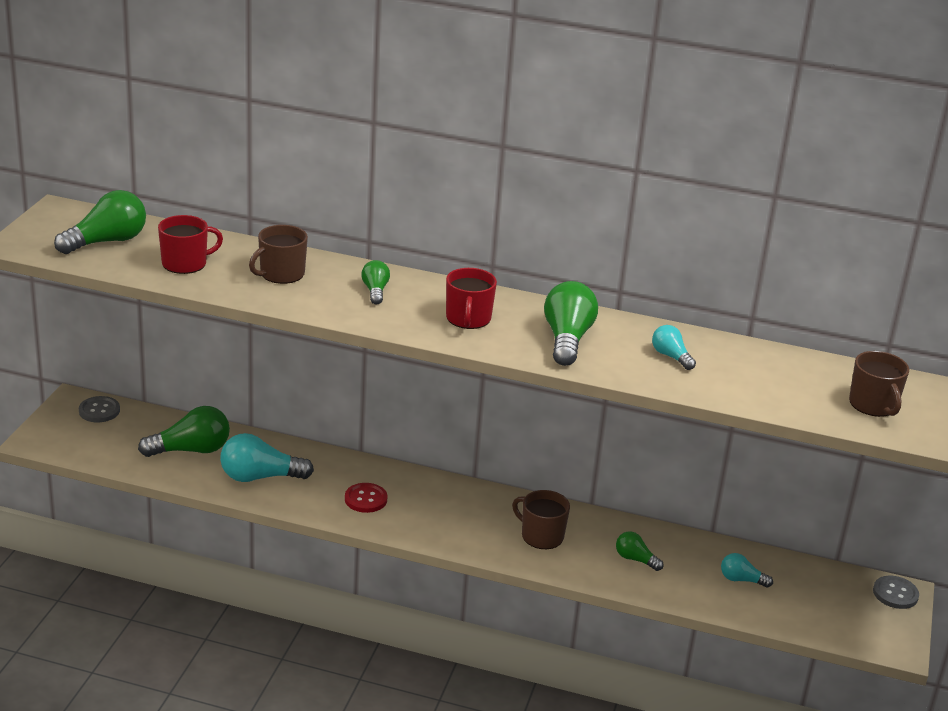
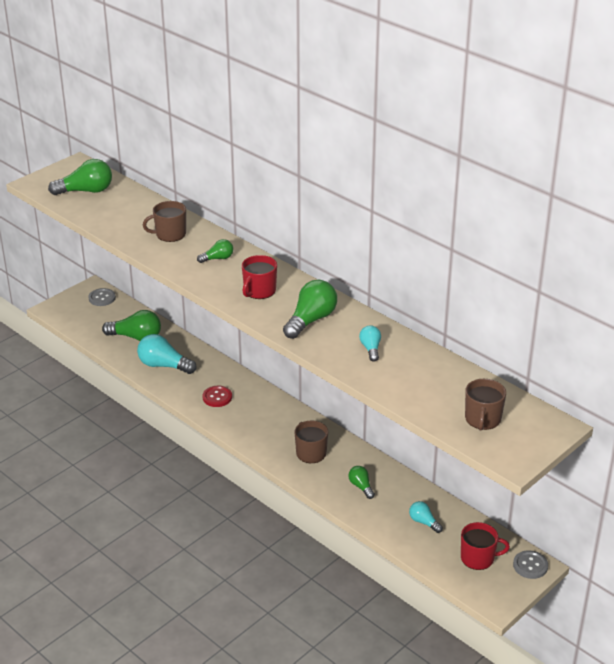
camera: 30 degrees right, 5 degrees up
(185, 263) = (119, 215): red mug -> red mug (478, 558)
(375, 291) = (217, 258): green light bulb -> green light bulb turned 45 degrees clockwise

